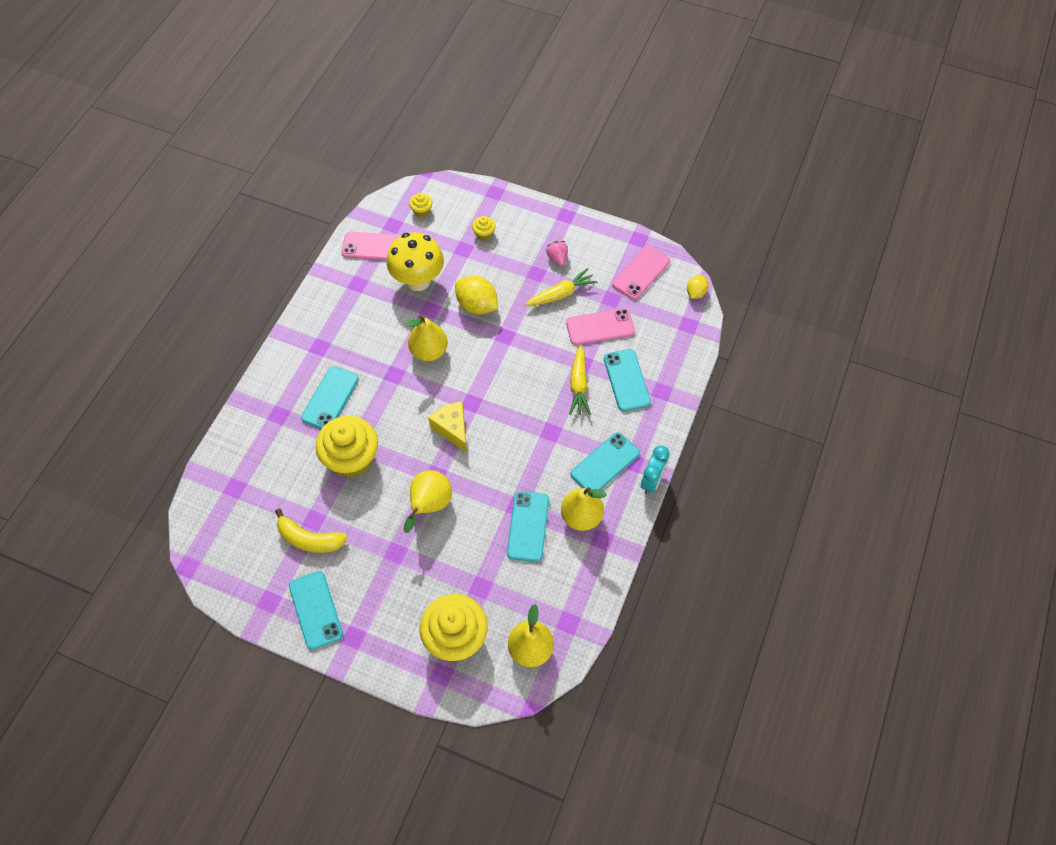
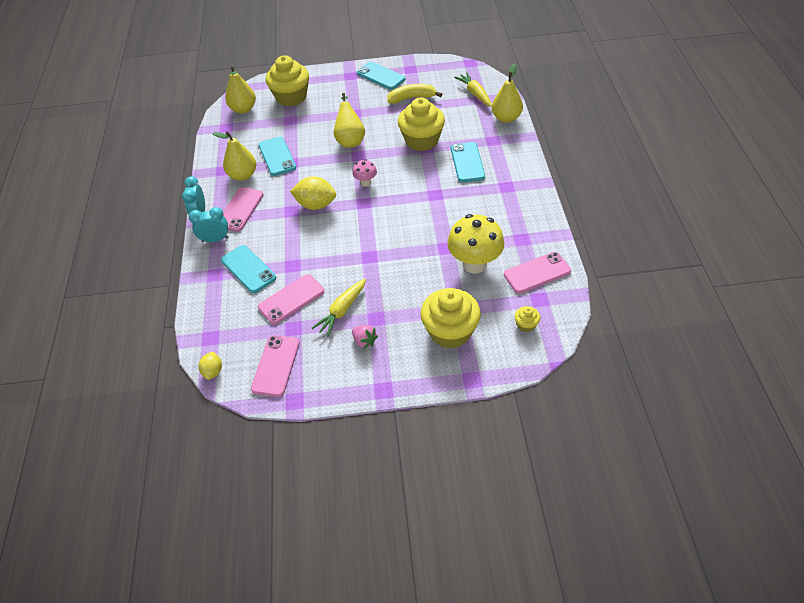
camera: 155 degrees right, 10 degrees down
(429, 351) = (421, 219): yellow pear -> yellow pear (506, 118)
(452, 429) = (366, 182): yellow cheese -> pink mushroom
(477, 305) = (409, 268): yellow lemon -> yellow lemon (316, 205)
(484, 234) = (450, 331): yellow cupcake -> yellow cupcake, size x2.30
(579, 385) = (286, 249): yellow carrot -> yellow carrot (475, 94)
(605, 463) = (240, 209): turquoise phone -> pink phone
(646, 435) = (215, 239): none -> turquoise clock

